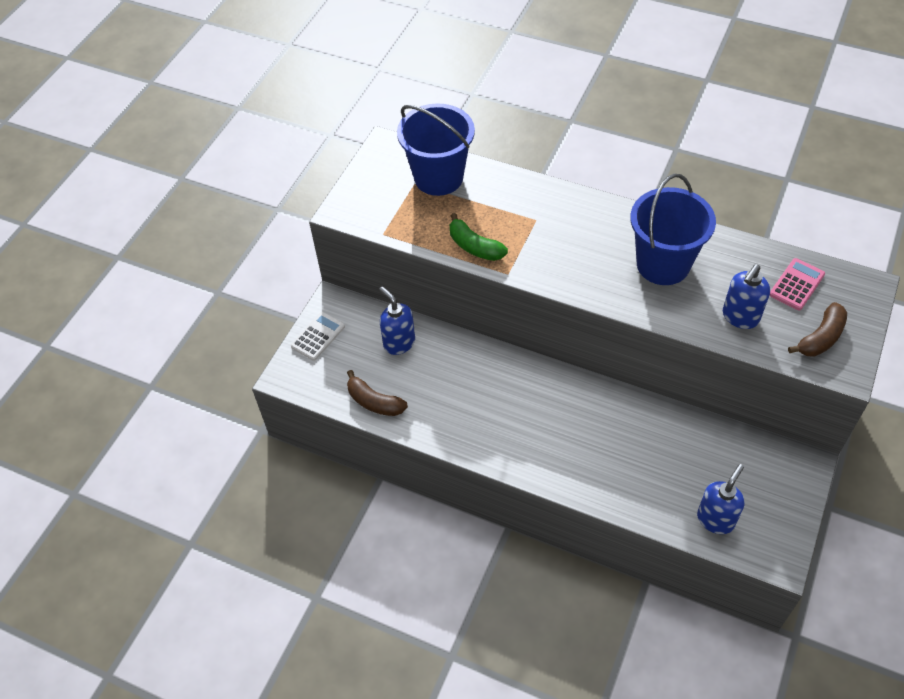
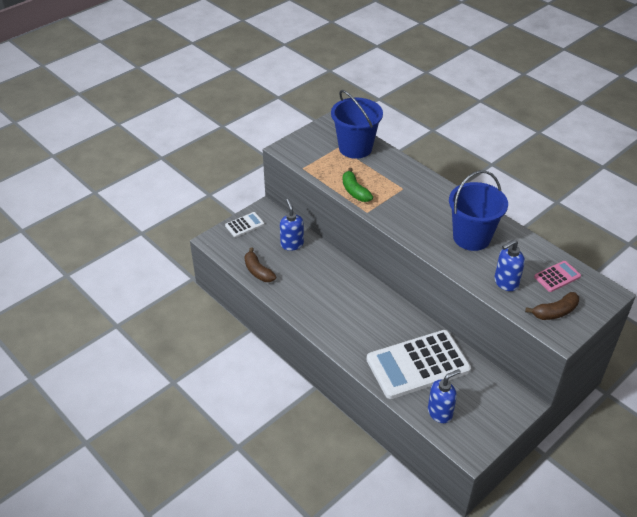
camera: 20 degrees right, 10 degrees down
(654, 461) = (418, 365): none -> white calculator

